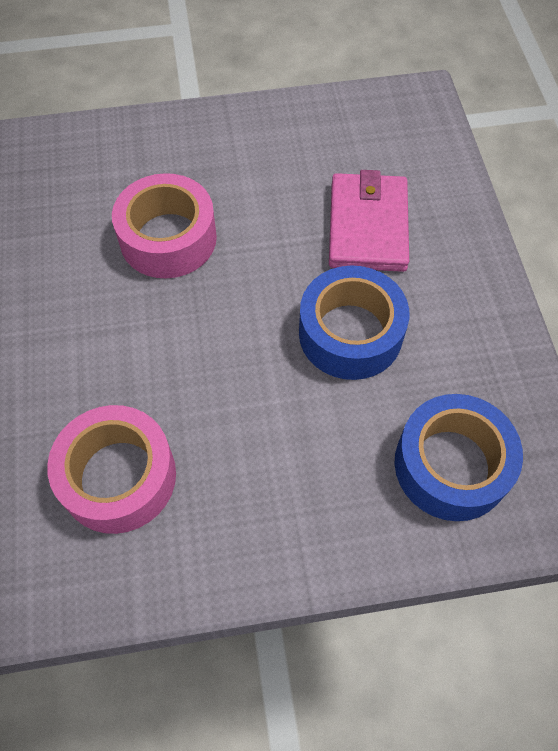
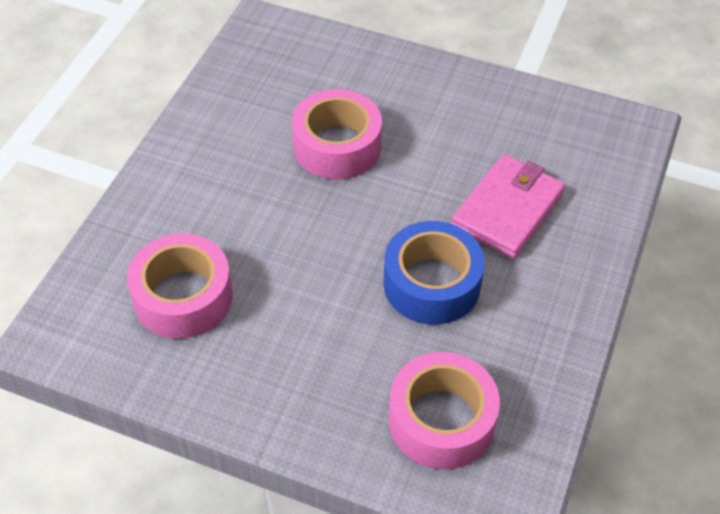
camera: 30 degrees right, 10 degrees down
(451, 465) = (441, 420): blue tape -> pink tape

